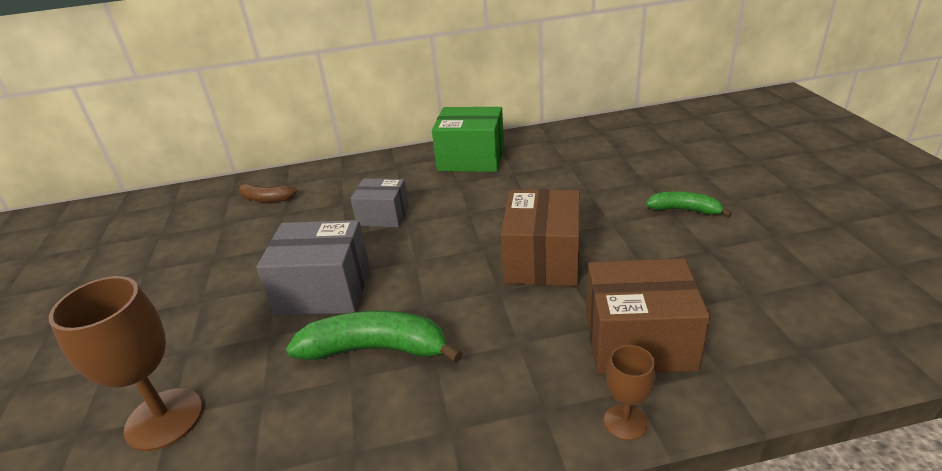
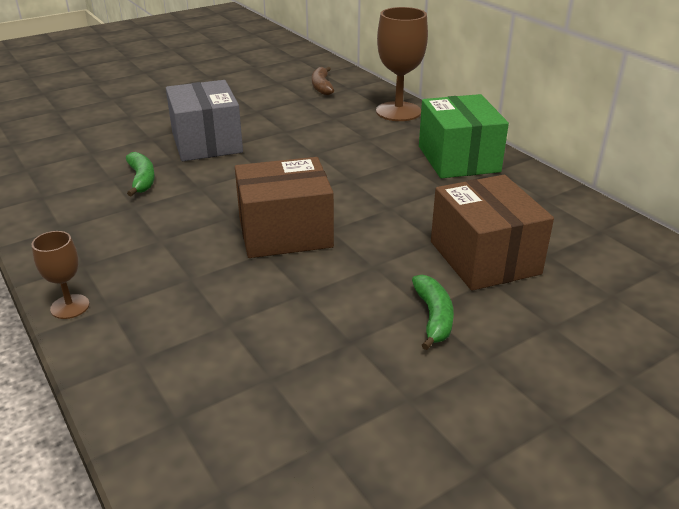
camera: 65 degrees right, 0 degrees up
(164, 419) = (69, 129): brown goblet -> brown goblet (398, 111)
(375, 349) = (142, 179): green banana -> green banana, size x0.58
(383, 216) = (321, 140): grey box -> none
(638, 341) = (174, 304): brown box -> brown box (484, 257)

